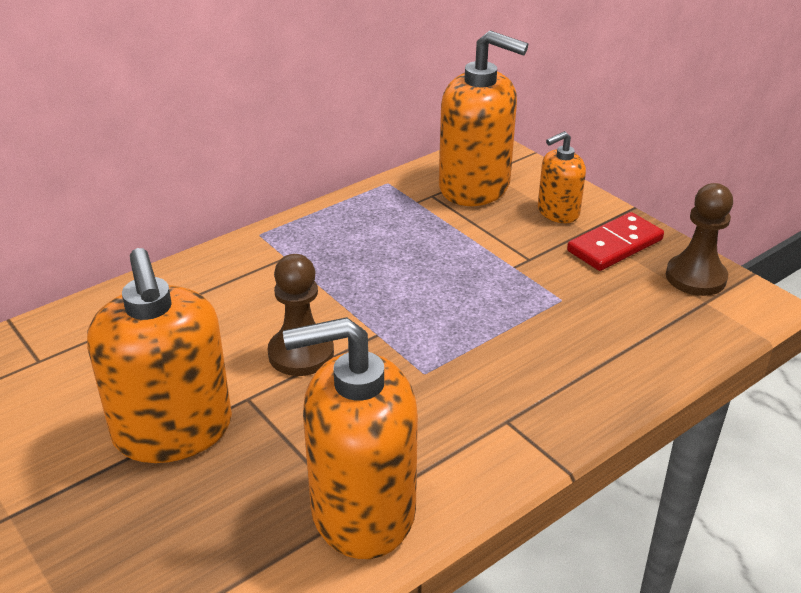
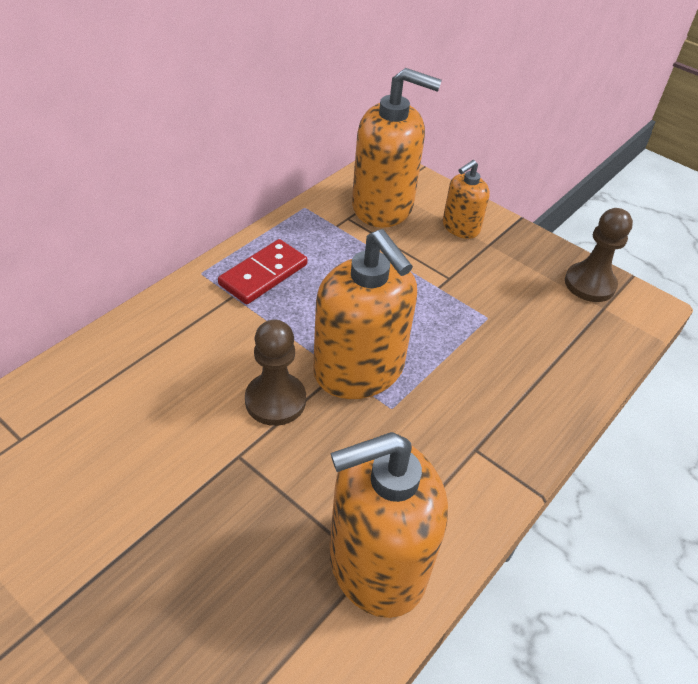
camera: 15 degrees left, 10 degrees up
(173, 431) = (177, 502): orange soap dispenser -> orange soap dispenser (359, 370)
(614, 245) = (516, 257): red domino -> red domino (263, 274)

